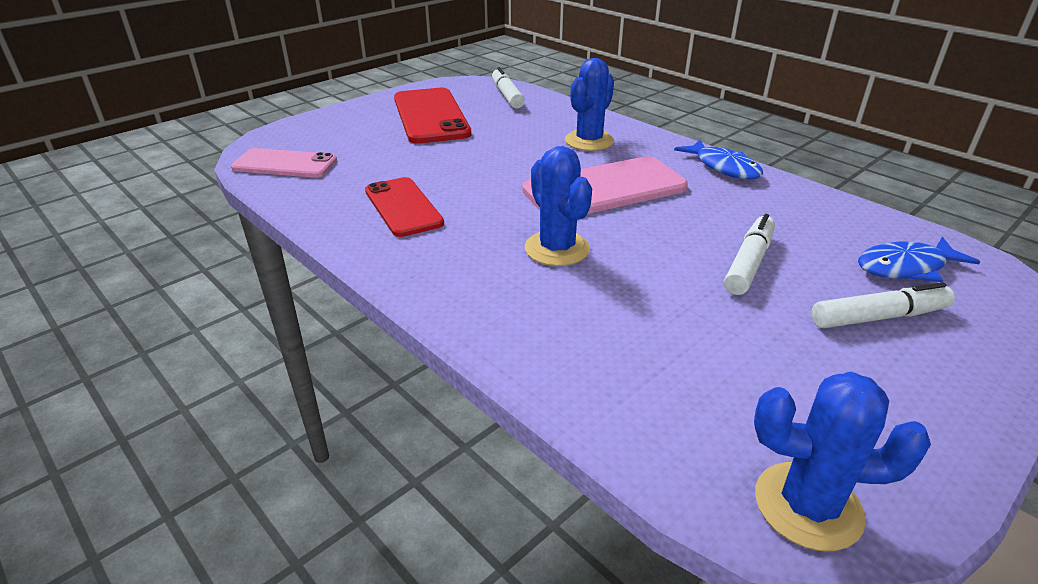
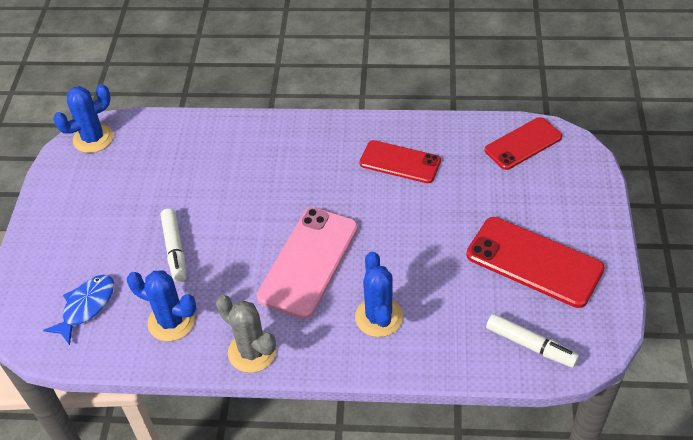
camera: 140 degrees right, 15 degrees up
(285, 164) = (523, 144): pink phone -> red phone
(557, 249) = (282, 190): blue cactus -> blue cactus (171, 321)
(723, 167) = (252, 352): blue fish -> grey cactus
(879, 317) = (92, 251): white marker -> none

